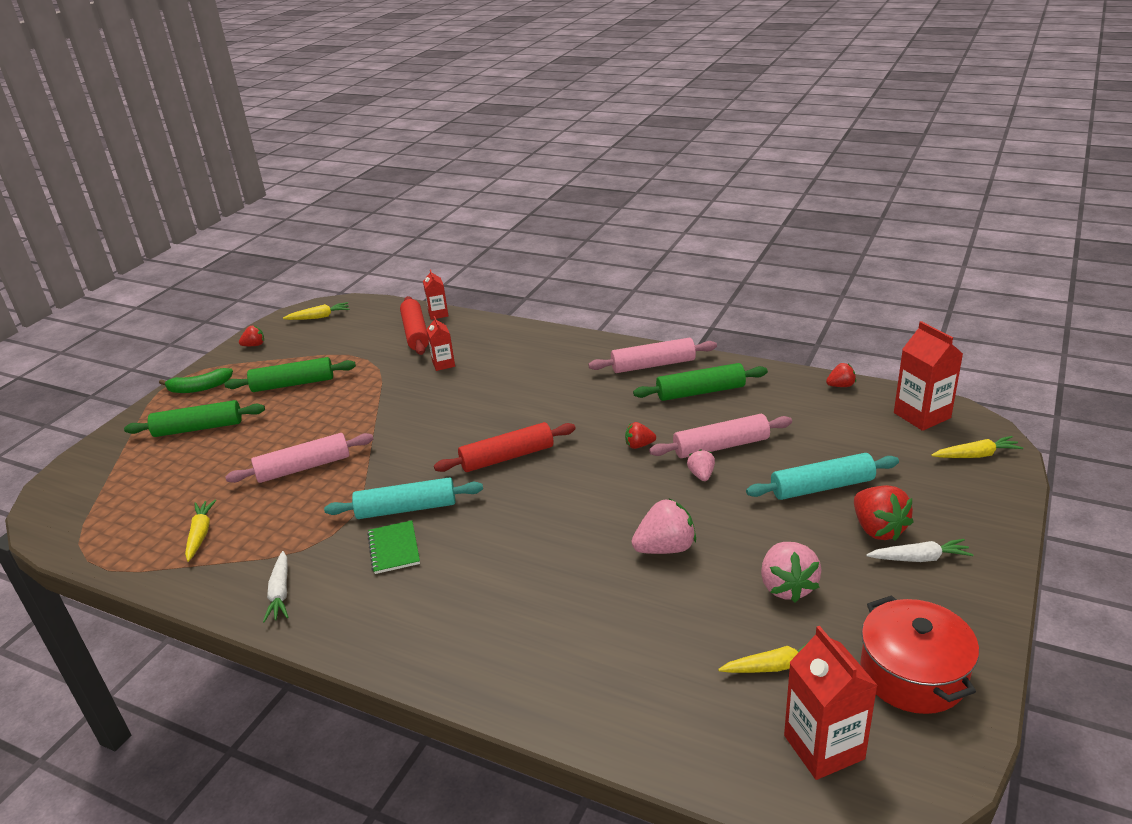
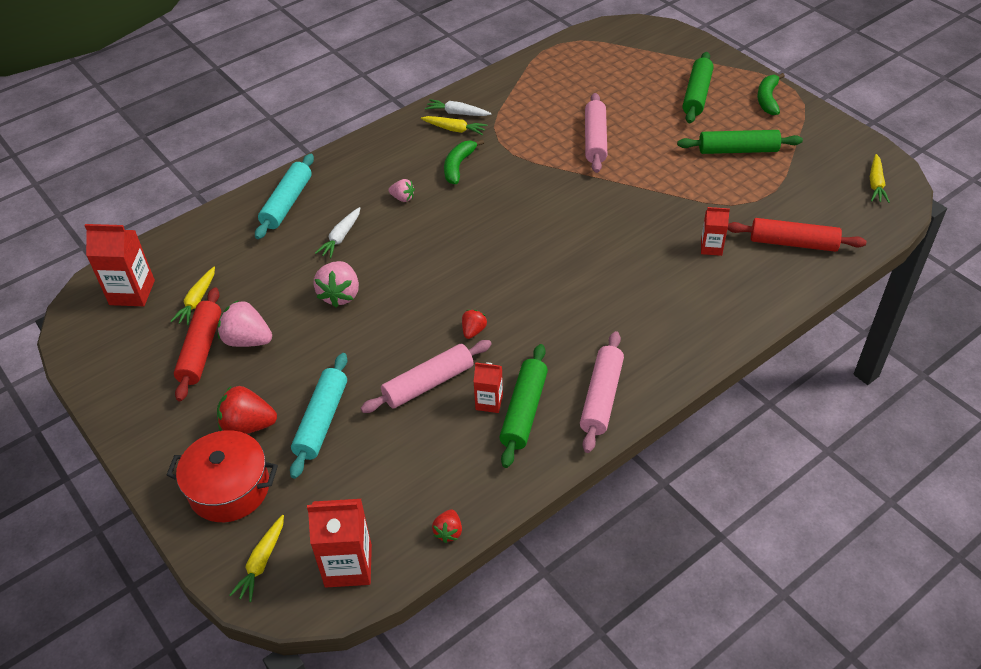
camera: 115 degrees right, 15 degrees up
(200, 534) = (549, 87): yellow carrot -> yellow carrot (454, 129)
(254, 345) = (834, 136): red strawberry -> none
(293, 384) = (738, 150): green rolling pin -> green rolling pin turned 75 degrees clockwise
(394, 548) = (458, 166): green notebook -> green banana
(406, 509) = (499, 180): turquoise rolling pin -> turquoise rolling pin (287, 203)
(438, 314) = (830, 269): red carton -> red carton (489, 402)
(507, 457) = (521, 247): red rolling pin -> red rolling pin (201, 350)
(701, 475) = (401, 352): pink strawberry -> pink strawberry (403, 198)
(721, 446) = (428, 383): pink rolling pin -> pink rolling pin turned 45 degrees clockwise
(913, 674) = (129, 360): red pot -> red pot (229, 488)
(919, 558) = (200, 430): white carrot -> white carrot (341, 237)

